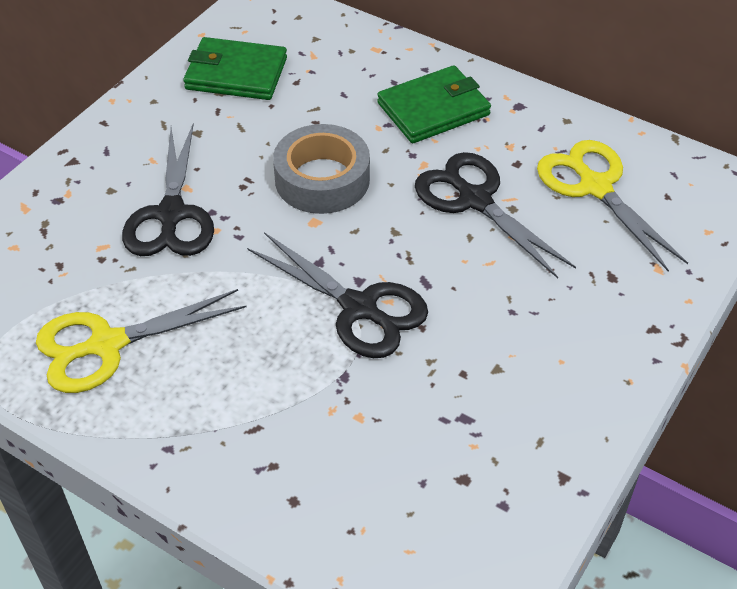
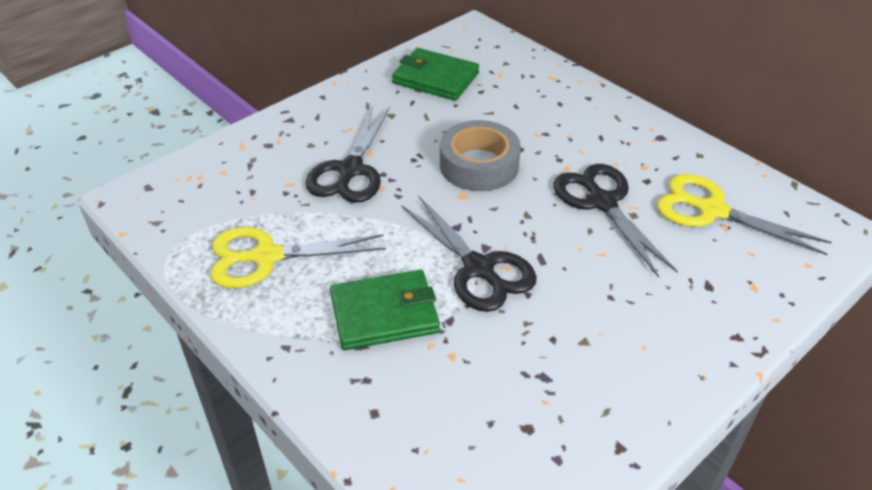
camera: 15 degrees right, 5 degrees down
(433, 109) = (587, 128): green wallet -> green wallet (384, 314)
(595, 187) = (711, 210): yellow scissors -> yellow scissors turned 45 degrees counterclockwise

